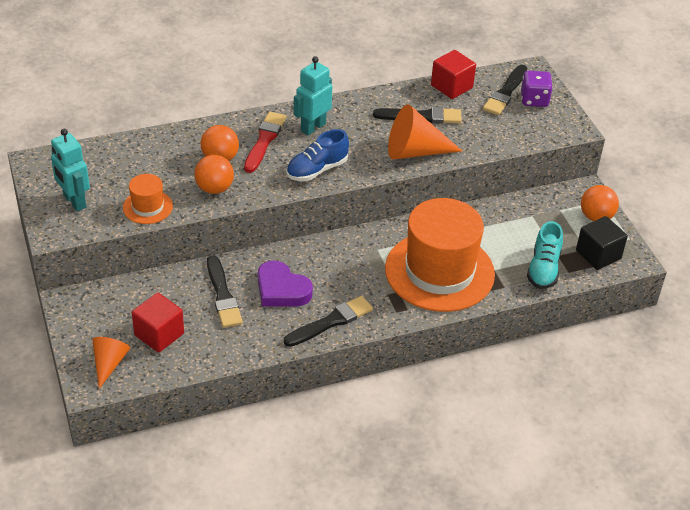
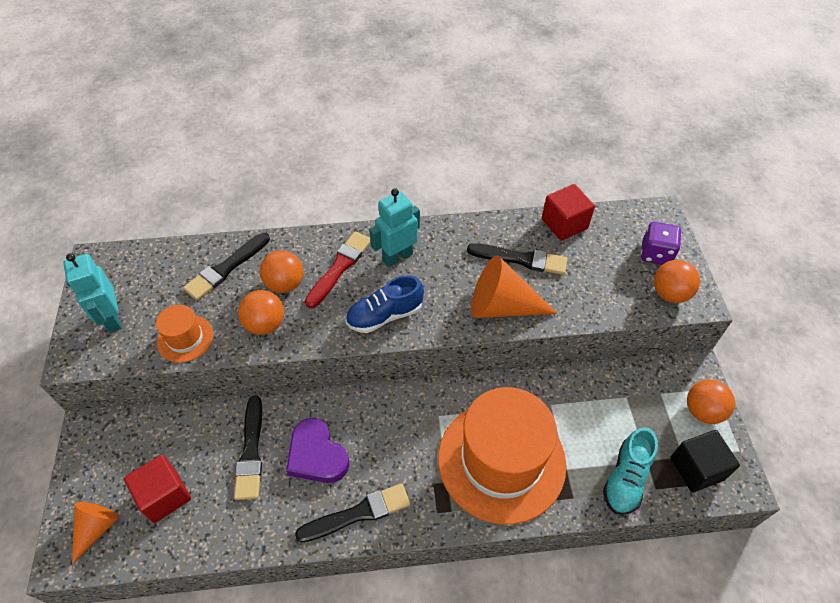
camera: 15 degrees right, 10 degrees up
(505, 93) = (624, 240): black brush -> black brush (226, 268)
(551, 126) = (670, 293): none -> orange ball

